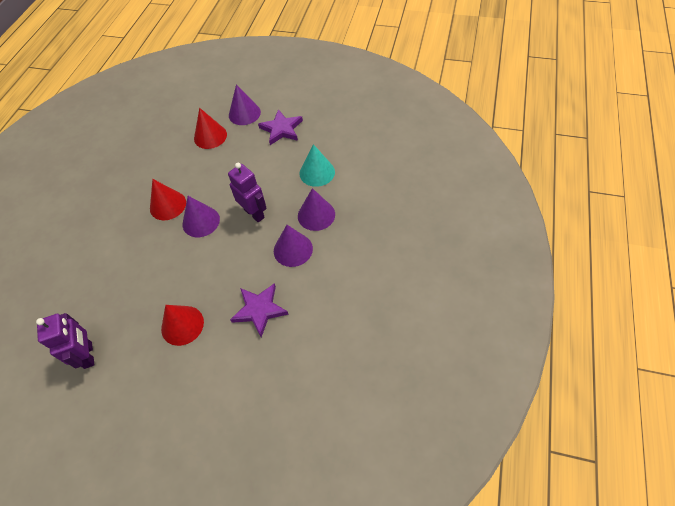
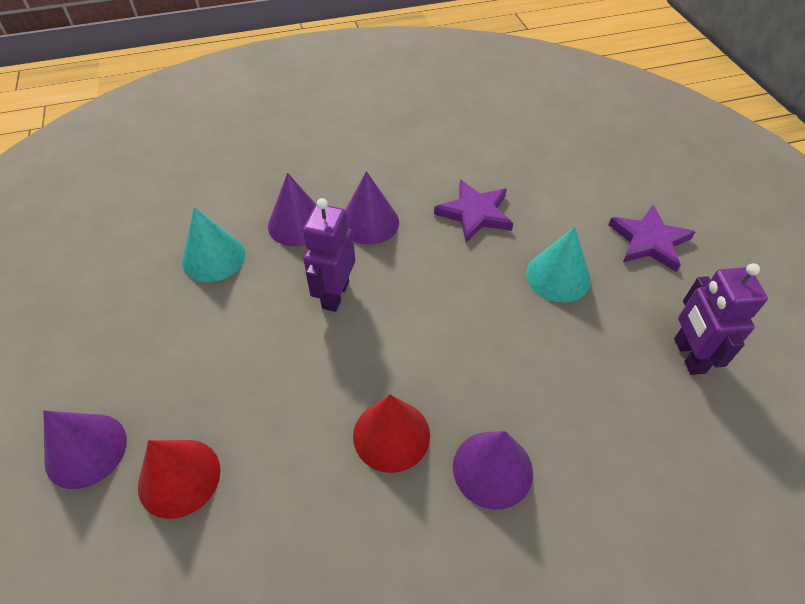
camera: 125 degrees left, 5 degrees down
(88, 355) = (688, 356): purple robot -> purple robot turned 45 degrees counterclockwise
(182, 325) = (558, 276): red cone -> turquoise cone
(201, 221) = (392, 358): purple cone -> purple cone (492, 469)
(281, 129) = (121, 355): purple star -> purple star (649, 241)

